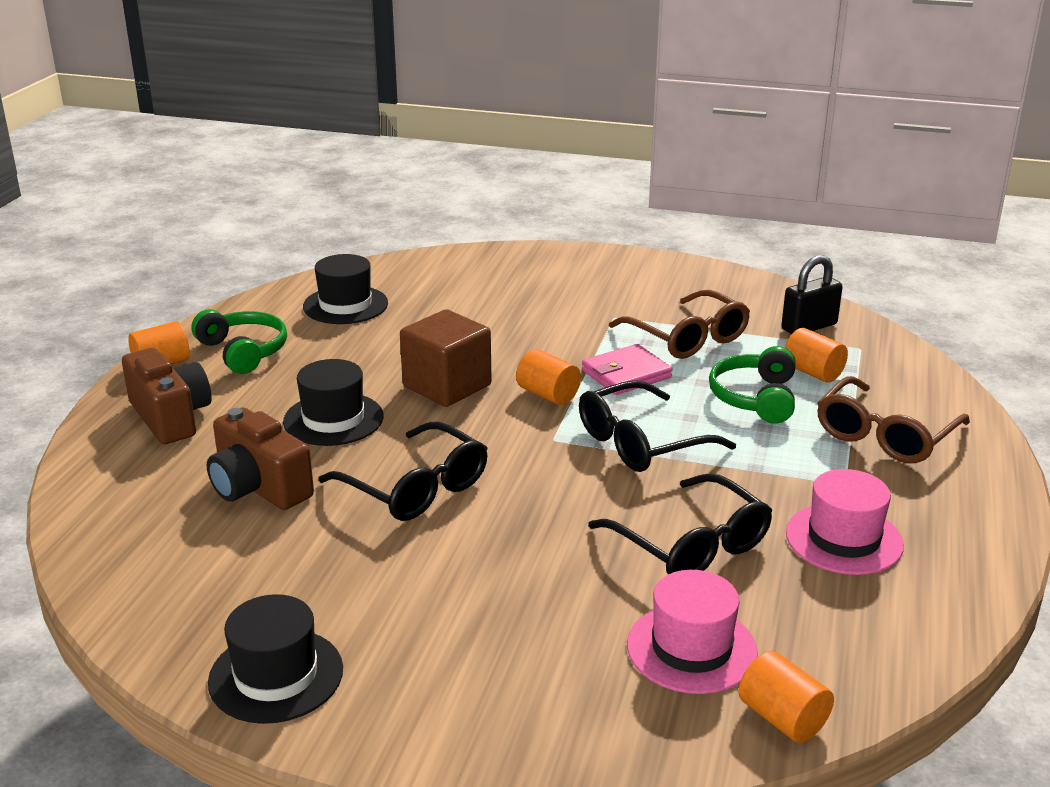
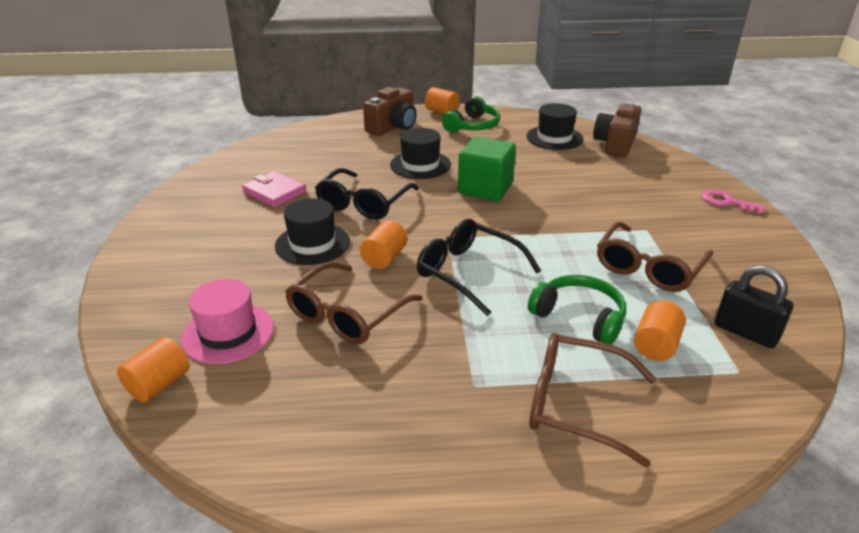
camera: 70 degrees right, 5 degrees up
(258, 487) = (341, 162): brown camera -> brown camera (615, 144)
(276, 675) = (185, 205): black hat -> black hat (312, 244)
(447, 386) = (485, 188): brown cube -> green cube
(548, 395) = (504, 224): orange cylinder -> orange cylinder (384, 258)
(587, 261) = (726, 202): none -> pink key
(626, 374) = (561, 250): pink wallet -> pink wallet (274, 192)
(692, 545) = (346, 315): black glasses -> brown glasses
(755, 398) = (579, 317): green headphones -> green headphones turned 45 degrees clockwise
(844, 539) = (387, 393): pink hat -> none

